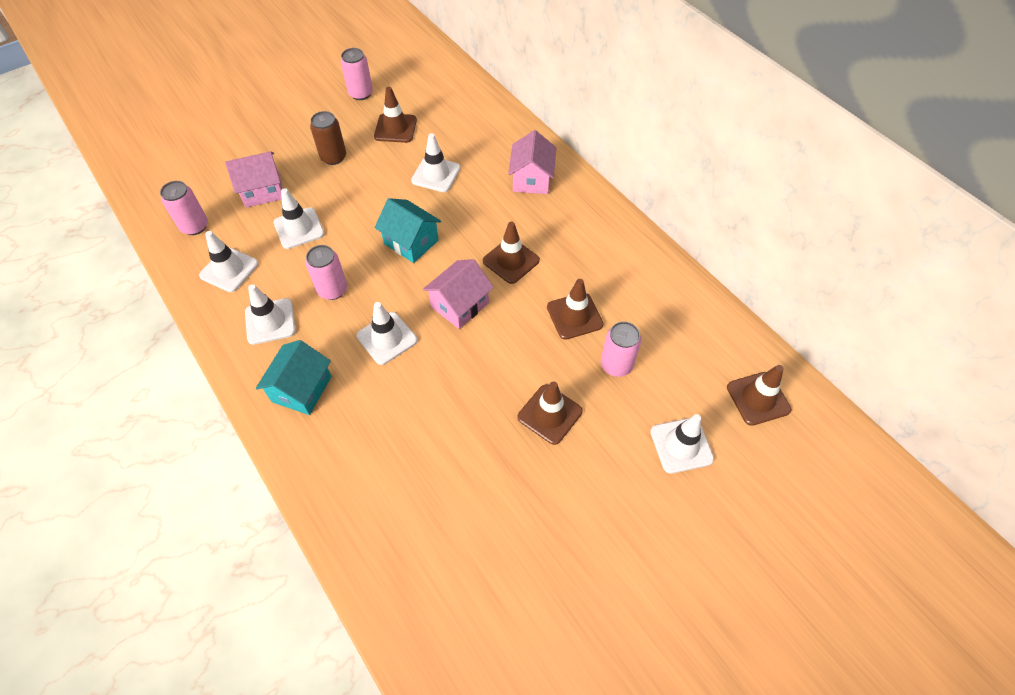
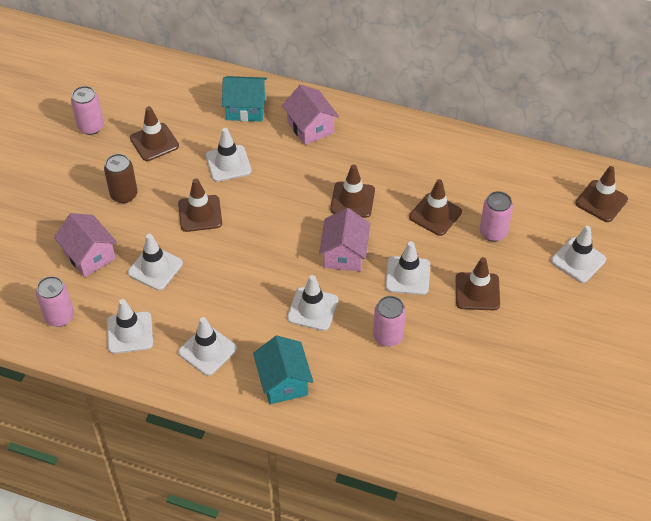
camera: 35 degrees left, 5 degrees down
(262, 191) = (89, 255): pink house -> pink house turned 75 degrees counterclockwise
(332, 290) = (234, 299): pink can -> pink can (388, 336)
(375, 203) = (200, 213): none -> brown traffic cone
(411, 242) = (261, 228): turquoise house -> turquoise house (245, 108)
(497, 358) = (407, 276): none -> white traffic cone

